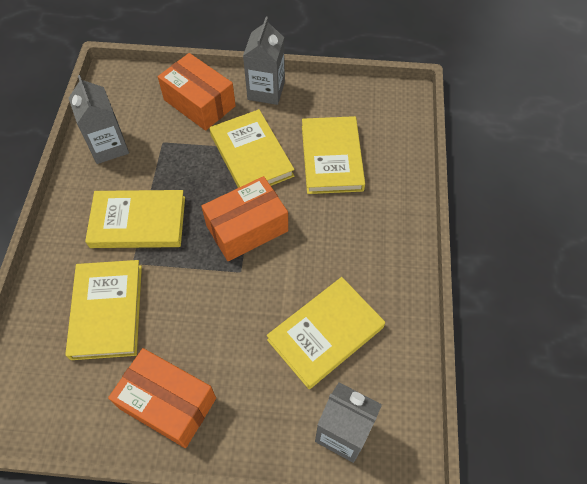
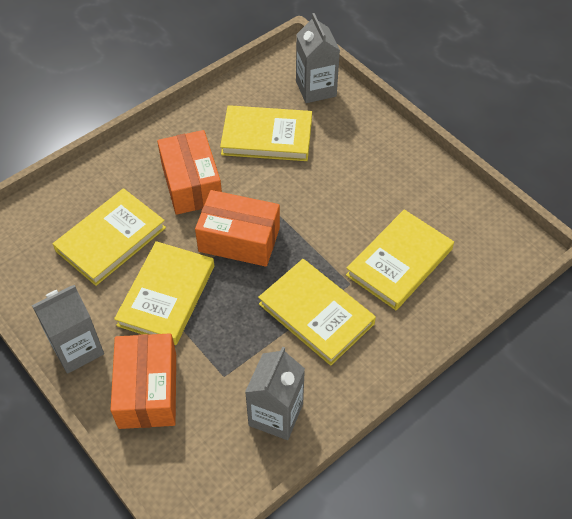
camera: 135 degrees left, 5 degrees down
(168, 403) = (405, 175): orange box -> orange box (191, 184)

